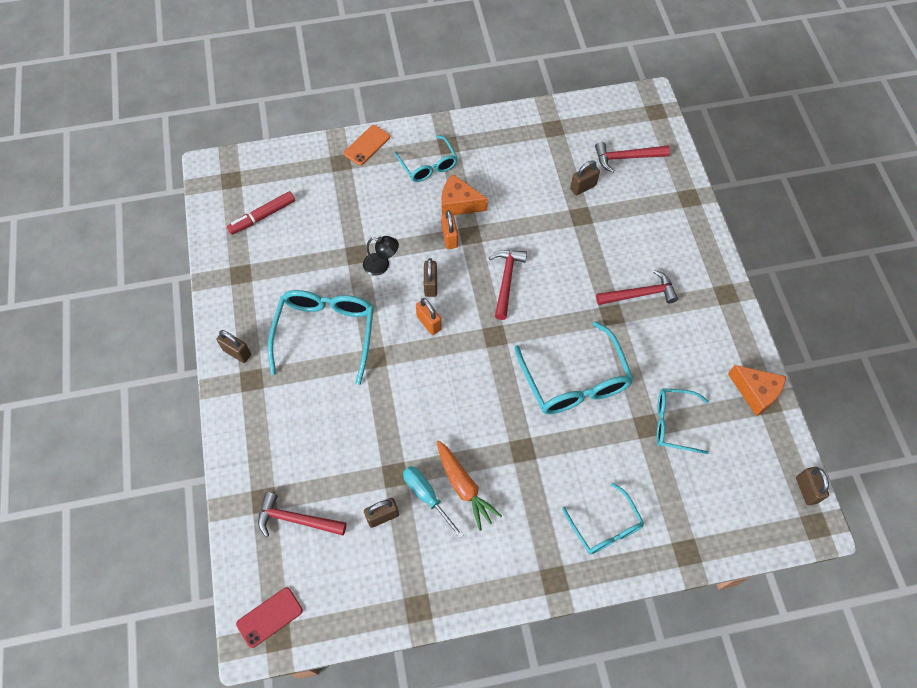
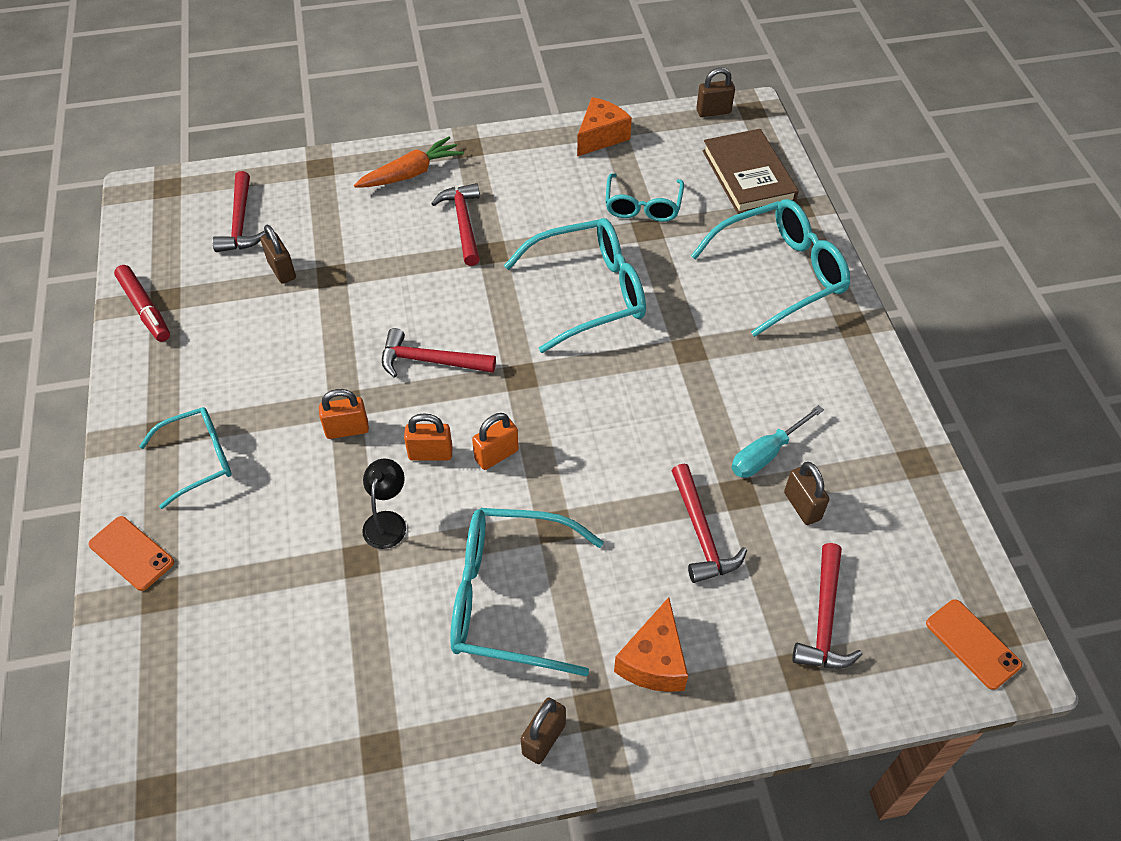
camera: 90 degrees left, 10 degrees down
(262, 216) = (257, 723): red marker -> red marker (145, 309)
(269, 617) = (972, 644): red phone -> orange phone
(364, 447) = (701, 533): none -> red hammer
(430, 285) = (430, 453): brown padlock -> orange padlock
(459, 204) = (284, 418): orange cheese -> orange cheese (654, 660)
(464, 487) = (748, 412): orange carrot -> orange carrot (411, 173)
(605, 526) = (779, 274): turquoise glasses -> turquoise glasses, size x1.63
(723, 513) = (748, 176): none -> brown book

